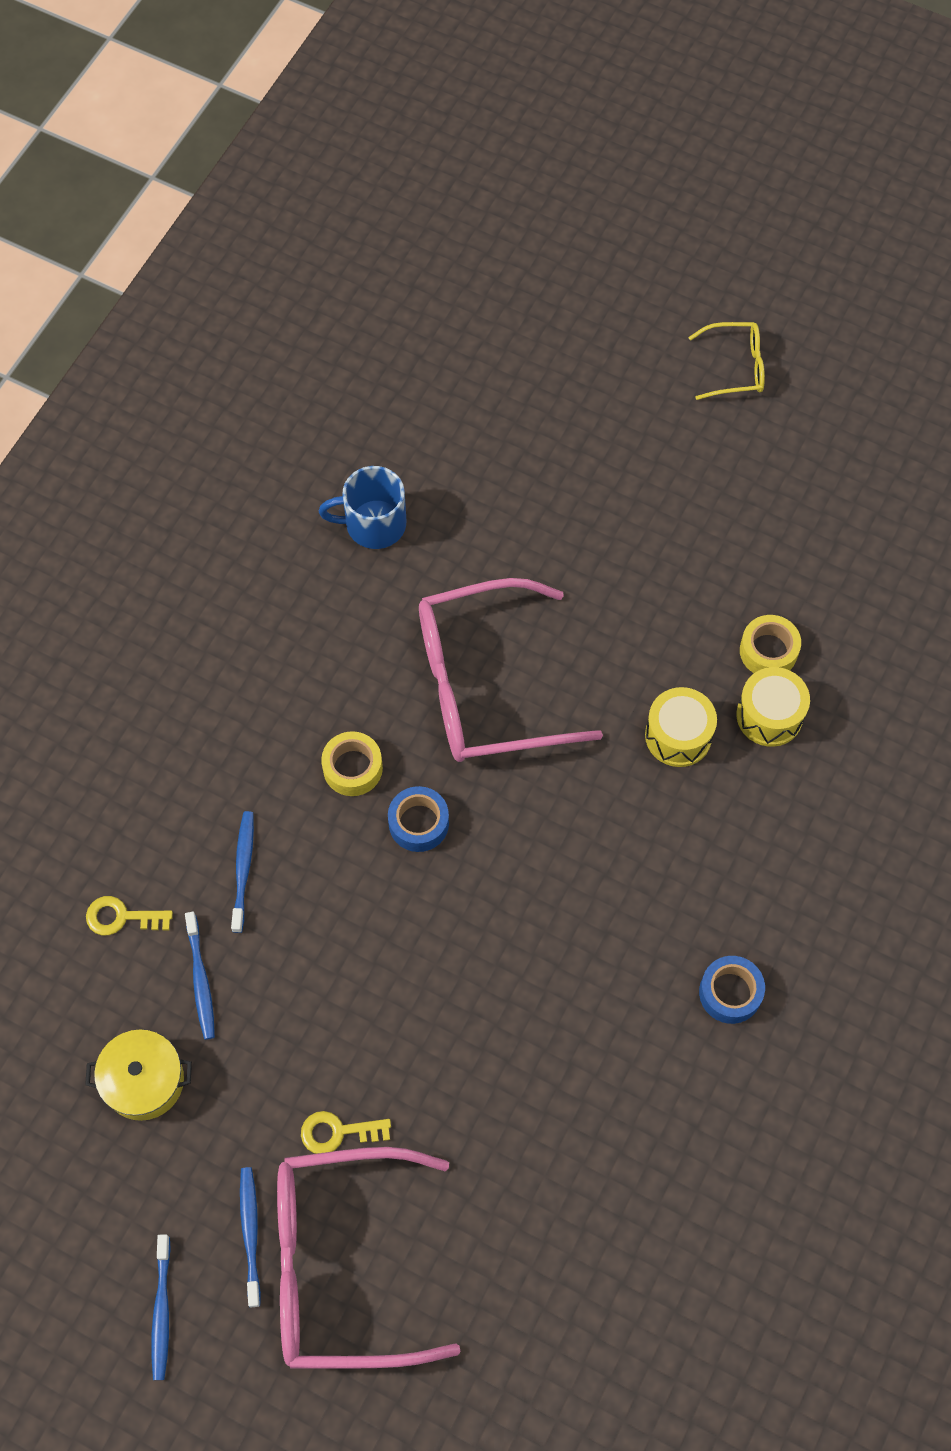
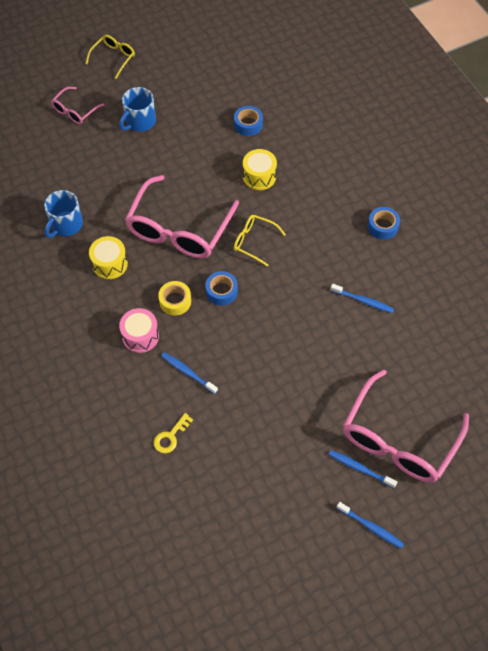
camera: 55 degrees left, 5 degrees down
(144, 1081) = (257, 472): yellow pot -> none
(200, 979) = (227, 420): blue toothbrush -> blue toothbrush (363, 301)
(258, 761) = (140, 336): none -> pink drum
(337, 1132) = (338, 406): yellow key -> none
(546, 810) = (254, 241): none -> yellow glasses
(587, 387) = (75, 111): none -> pink glasses
(642, 490) = (139, 121): none -> blue mug
(768, 651) = (248, 124): yellow tape -> blue tape
(769, 715) = (276, 141): yellow drum -> yellow drum (110, 264)

